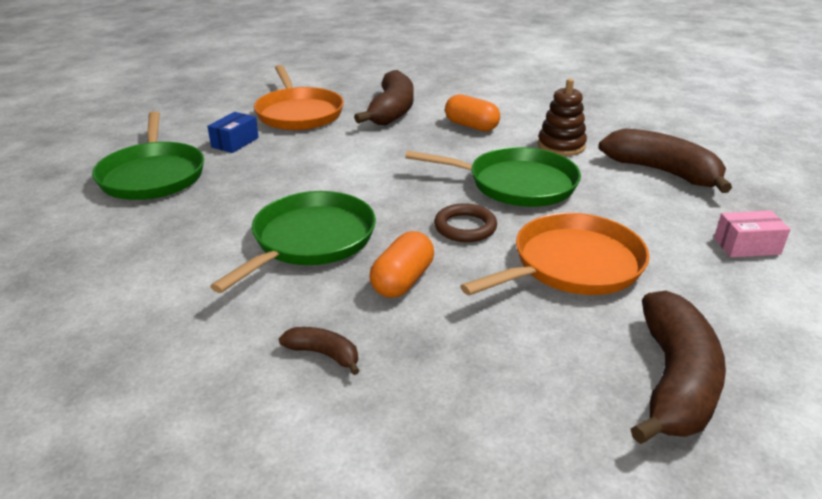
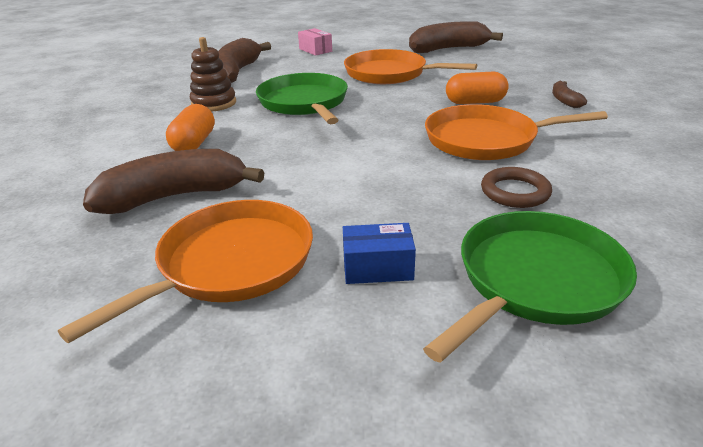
camera: 120 degrees left, 0 degrees up
(310, 240) = (486, 140): green pan -> orange pan
(465, 227) = (389, 103): brown ring -> brown ring (515, 192)

